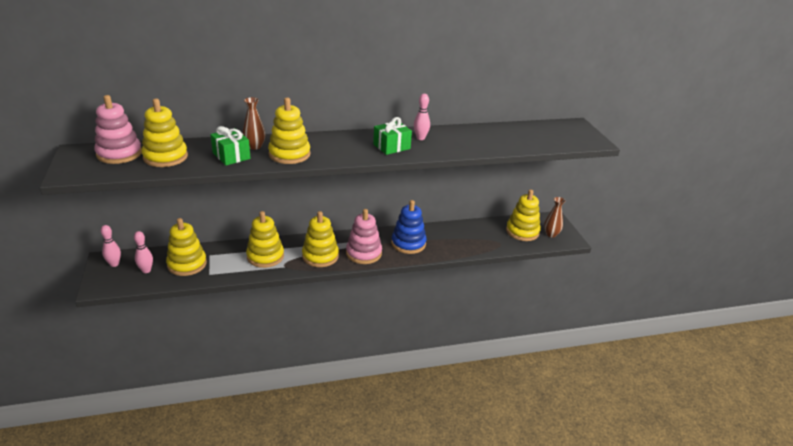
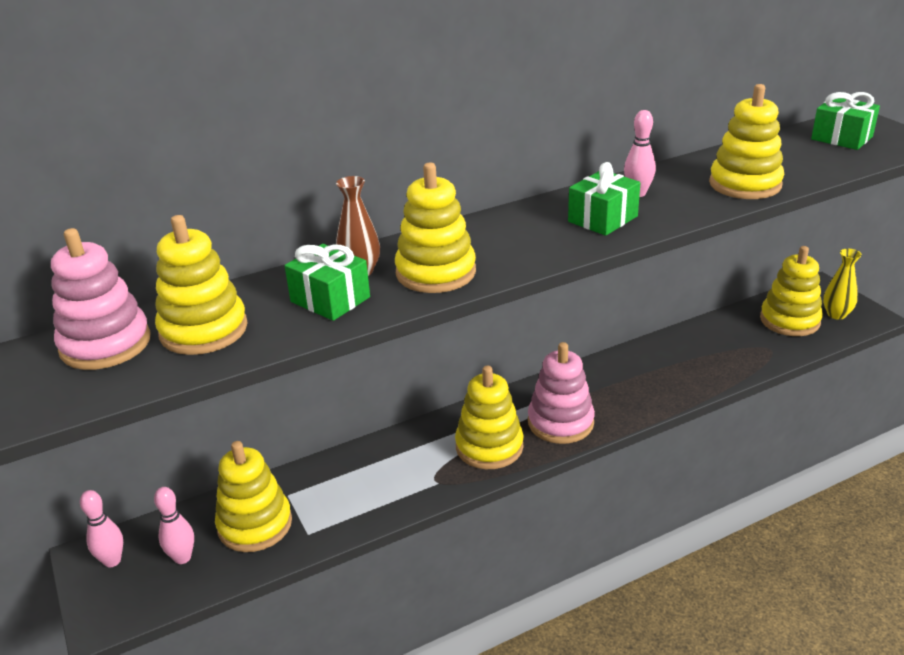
camera: 10 degrees left, 0 degrees up
(265, 256) = (392, 472): yellow stacking toy -> yellow stacking toy (745, 184)
(408, 243) = (623, 386): blue stacking toy -> none
(551, 234) = (836, 314): brown vase -> yellow vase
(556, 132) = (841, 138): none -> green gift

